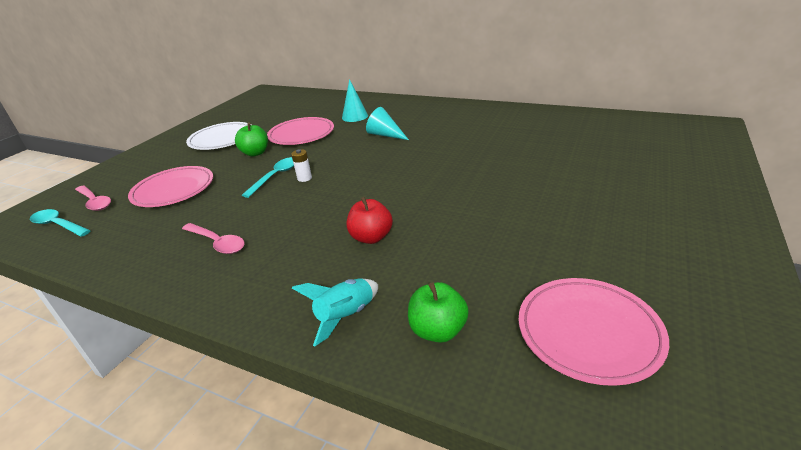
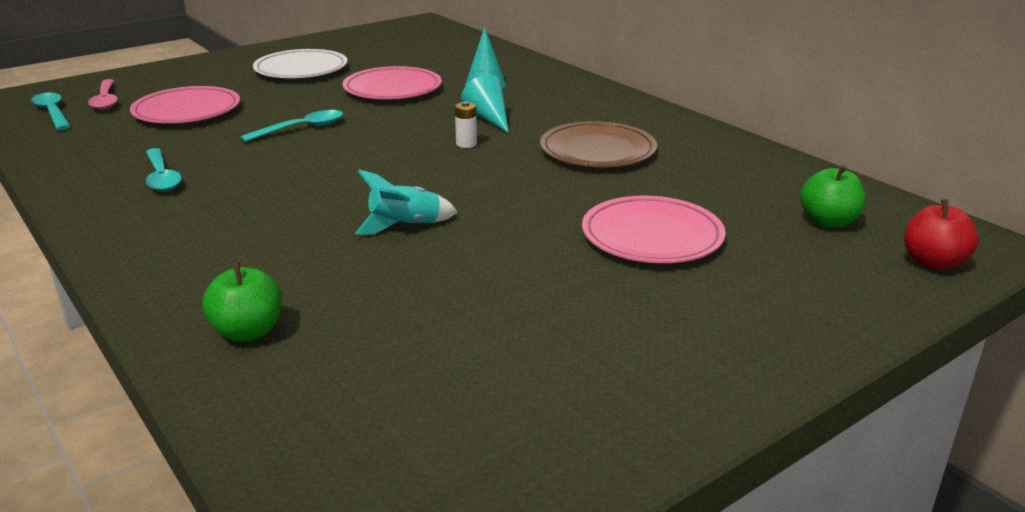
camera: 25 degrees right, 5 degrees down
(217, 243) = (162, 177): pink spoon -> turquoise spoon
(255, 153) = (315, 96): green apple -> green apple (828, 222)
(304, 178) = (328, 140): white battery -> white battery (466, 144)
(345, 316) = (185, 286): turquoise rocket -> turquoise rocket (405, 226)
(371, 237) = (309, 224): red apple -> red apple (933, 262)
(472, 135) = (597, 151): none -> brown plate
(588, 332) = (389, 396): pink plate -> pink plate (652, 236)

